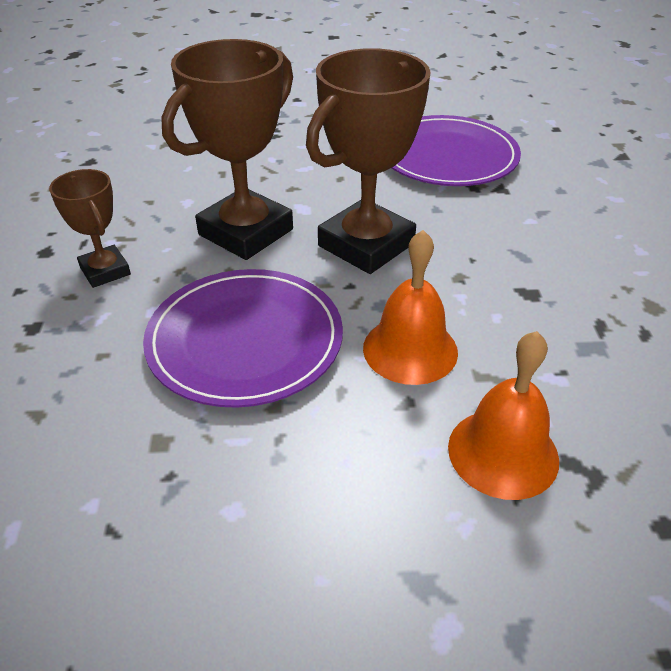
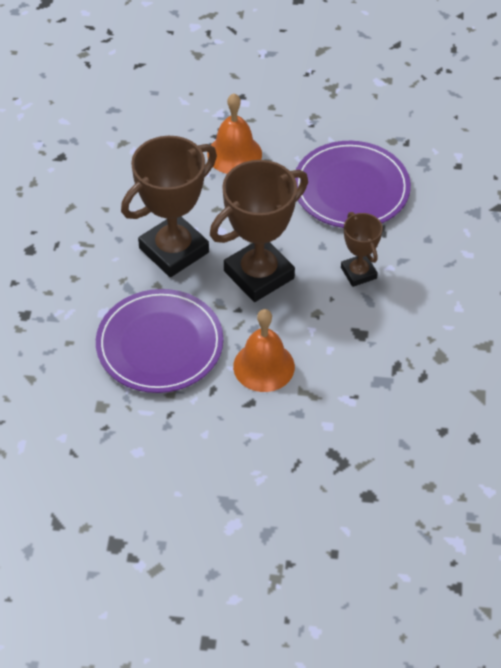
camera: 10 degrees right, 10 degrees up
(105, 271) = (72, 273): brown trophy -> brown trophy (358, 273)
(503, 452) = (296, 442): orange bell -> orange bell (234, 154)

